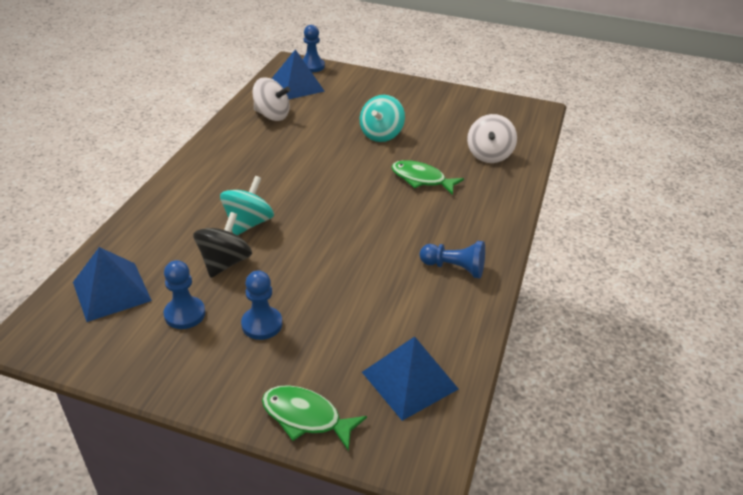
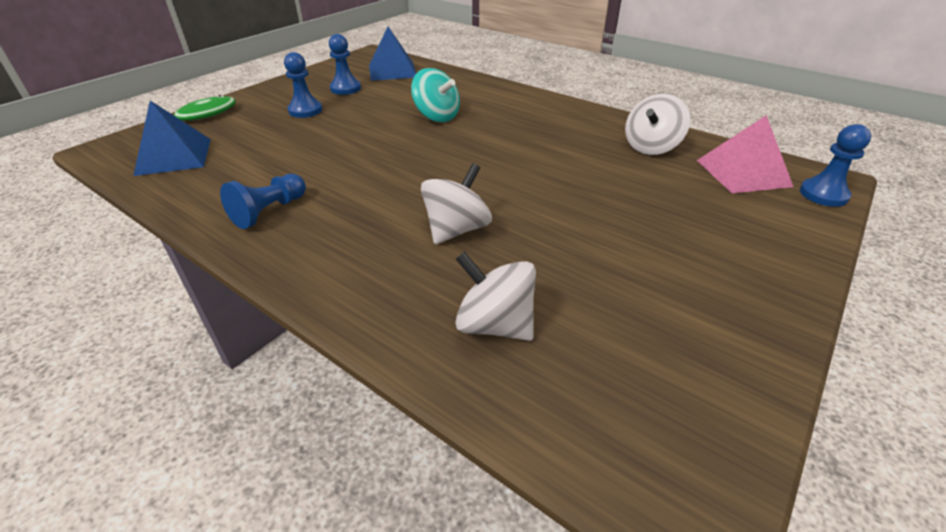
camera: 110 degrees right, 0 degrees up
(225, 262) = (390, 104): black spinning top -> none
(296, 86) = (743, 173): blue pyramid -> pink pyramid
(381, 134) = (590, 219): turquoise spinning top -> none
(421, 179) = (456, 229): green fish -> white spinning top

